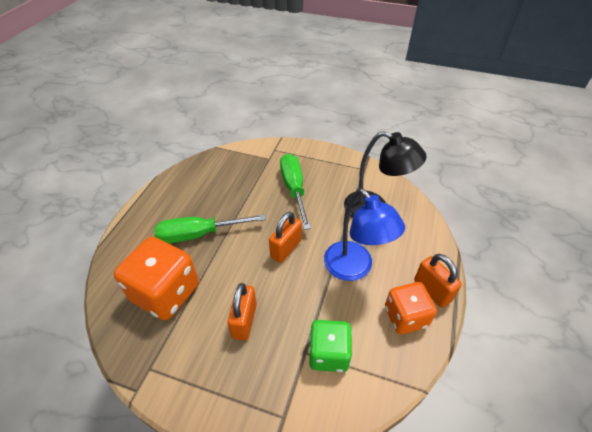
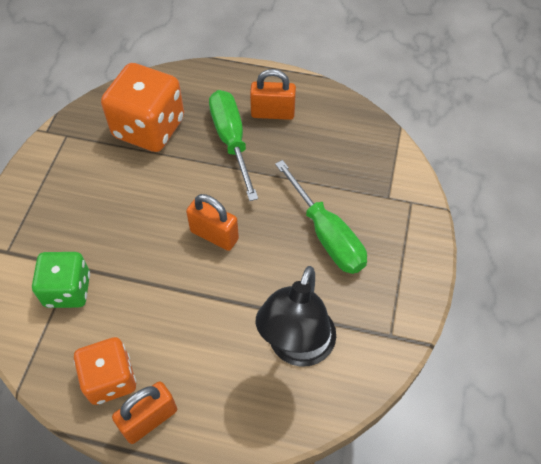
camera: 85 degrees right, 10 degrees up
(244, 321) = (112, 204): orange padlock -> orange padlock (272, 113)
(294, 188) = (327, 235): green screwdriver -> green screwdriver turned 75 degrees clockwise
(354, 268) = (185, 318): blue lamp -> none

